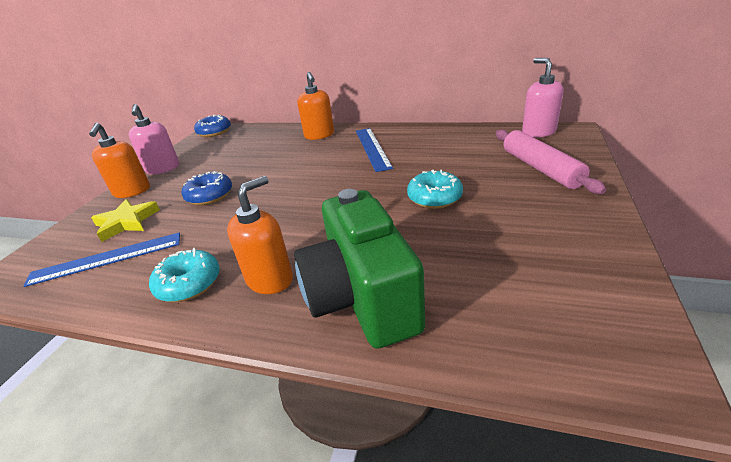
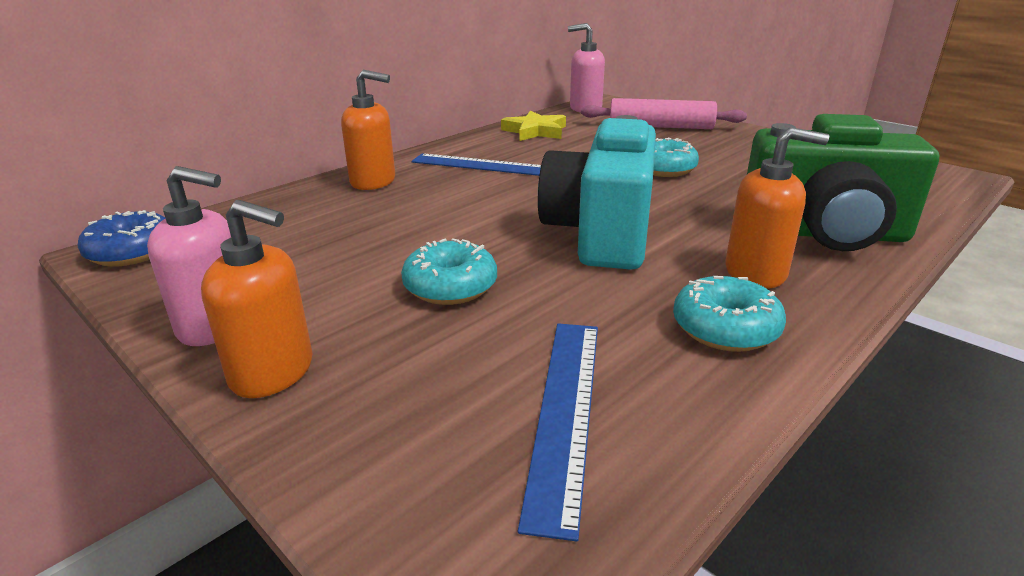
camera: 65 degrees left, 5 degrees down
(127, 222) = (432, 383): yellow star -> yellow star (535, 131)
(210, 196) = (450, 287): blue donut -> turquoise donut
(270, 279) = (756, 272): orange soap dispenser -> orange soap dispenser turned 120 degrees clockwise
(296, 211) = (601, 233): none -> turquoise camera

